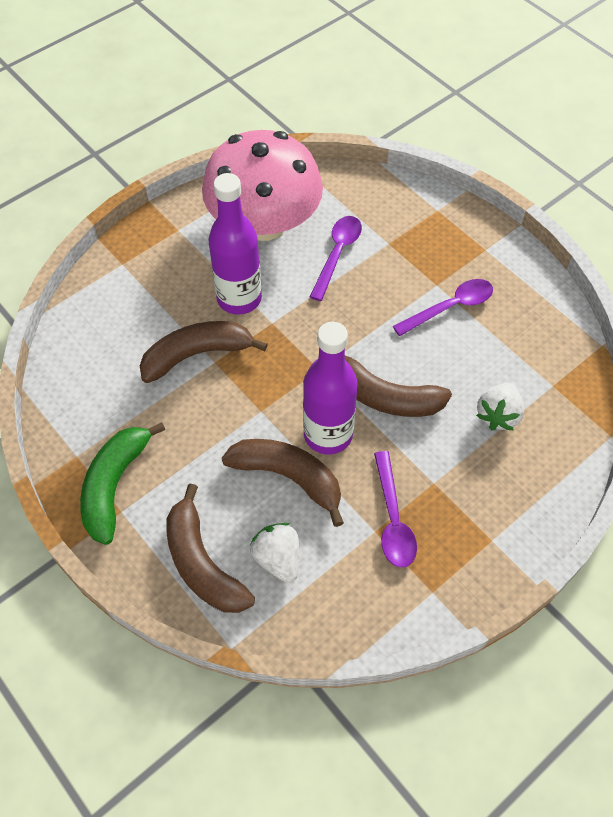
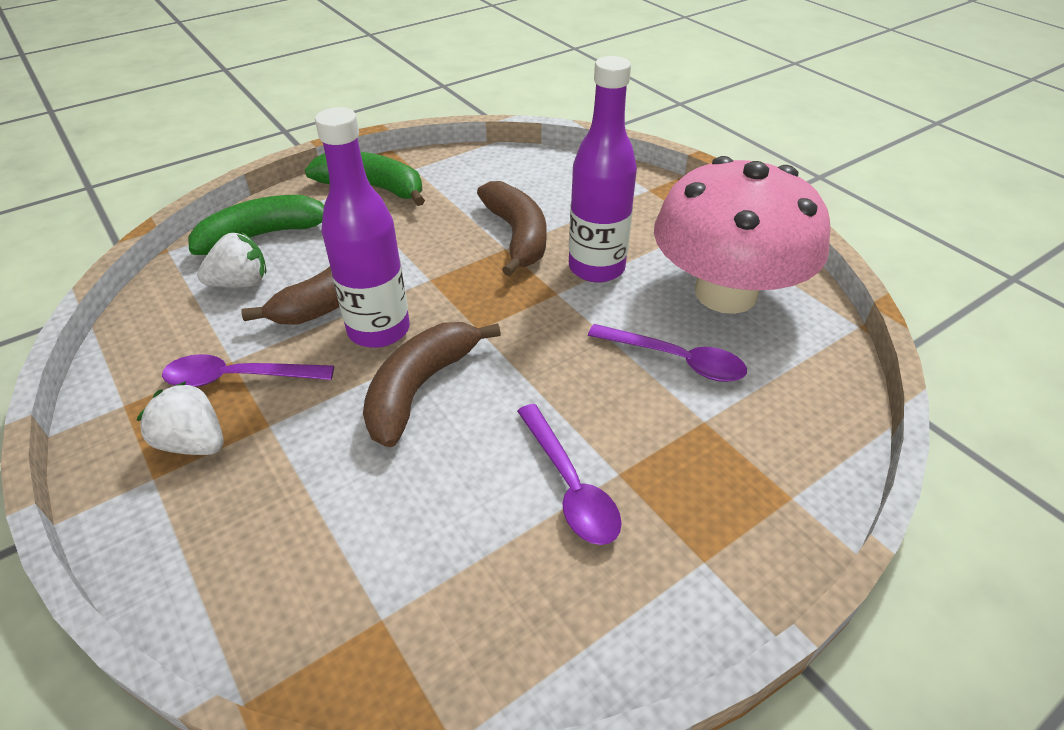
camera: 95 degrees right, 15 degrees down
(202, 563) = (264, 235): brown banana -> green banana
(498, 415) = (348, 520): white strawberry -> white strawberry (194, 443)

